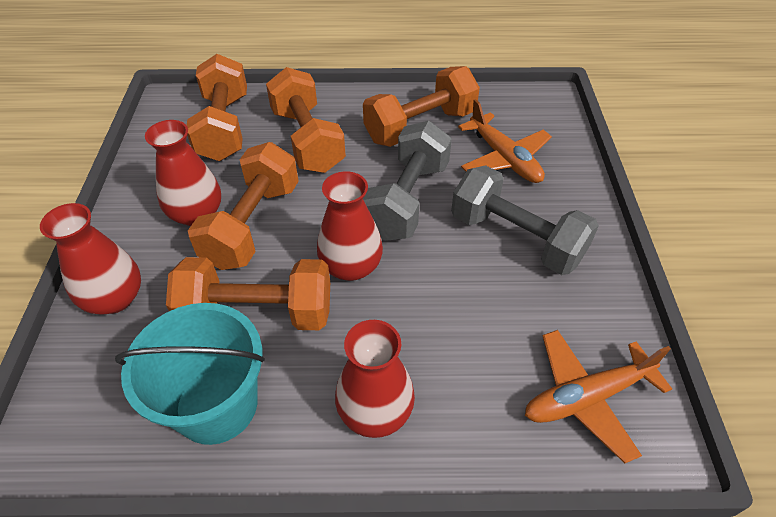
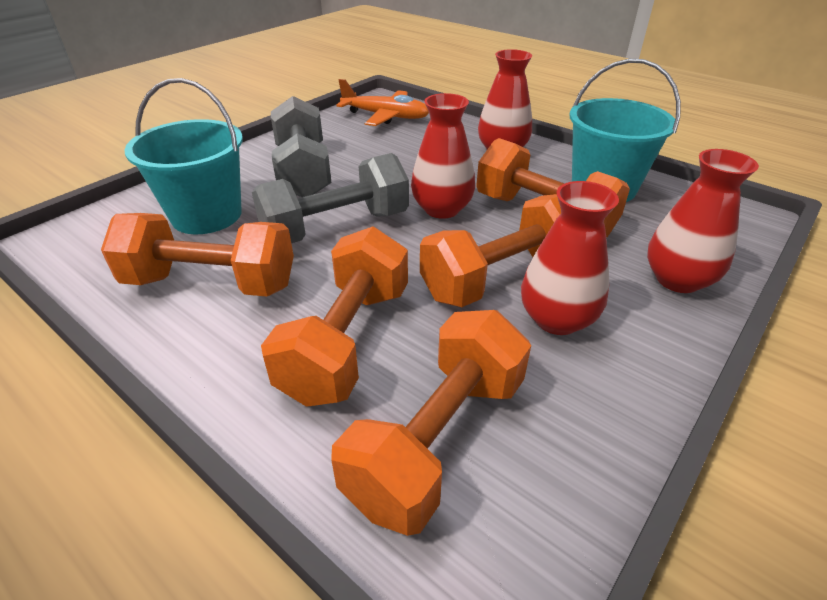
camera: 140 degrees left, 10 degrees down
(504, 159) = (206, 215): orange plane -> turquoise bucket

